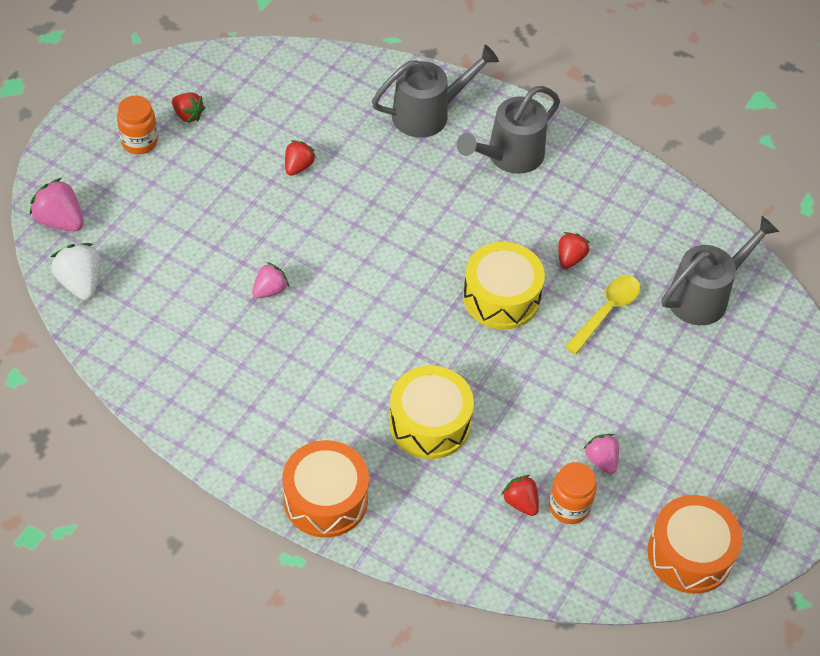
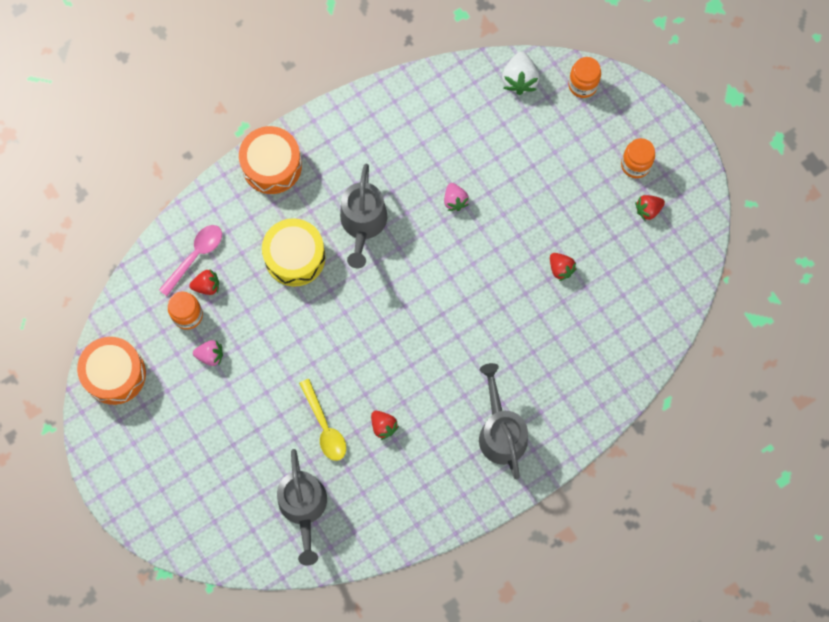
camera: 120 degrees right, 20 degrees up
(60, 220) = (582, 85): pink strawberry -> orange jar
(80, 283) = (519, 79): white strawberry -> white strawberry turned 90 degrees clockwise
(428, 113) = (572, 391): grey watering can -> grey watering can (363, 224)
(491, 532) = (195, 256): none -> pink spoon
(501, 297) = (373, 357): yellow drum -> none

